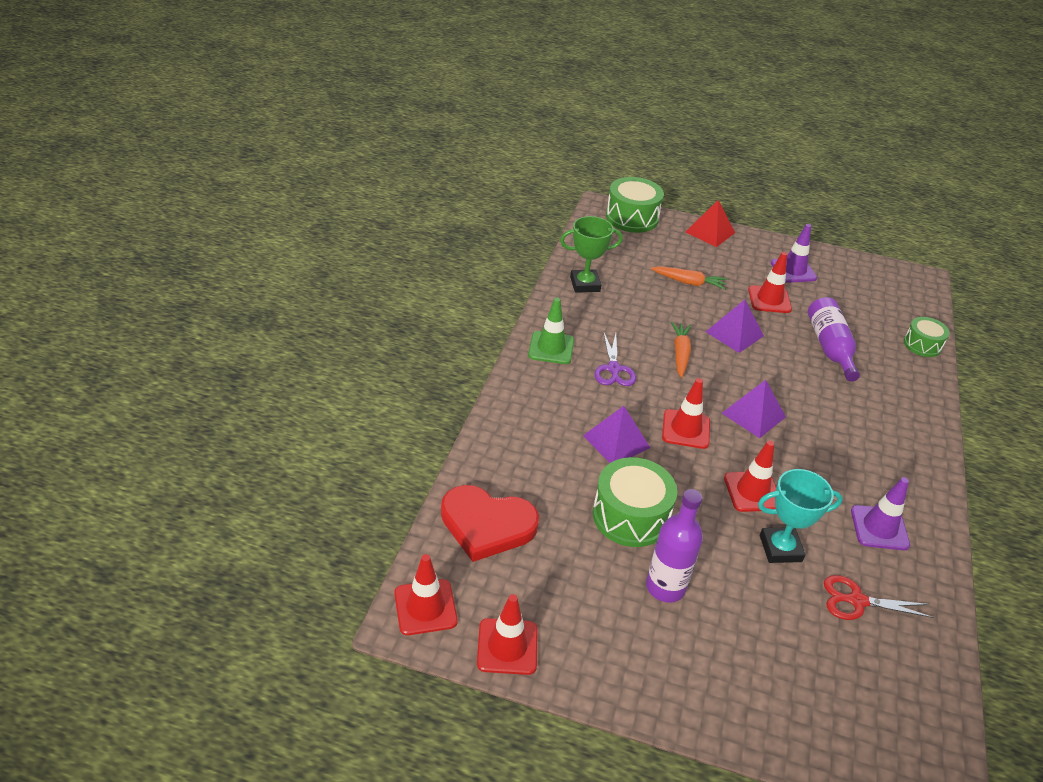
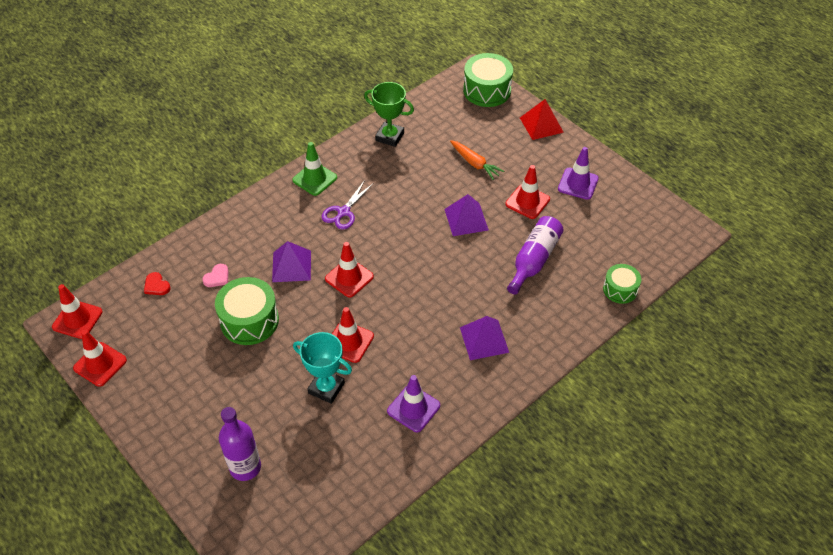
camera: 35 degrees right, 10 degrees up
(487, 525) = (156, 286): red heart -> red heart, size x0.41
(548, 486) = (217, 277): none -> pink heart
(665, 587) = (225, 375): purple bottle -> purple bottle (245, 467)
(680, 353) = (405, 219): orange carrot -> none
(753, 415) = (411, 288): purple pyramid -> purple pyramid (484, 339)
(857, 601) = (341, 446): red scissors -> none

